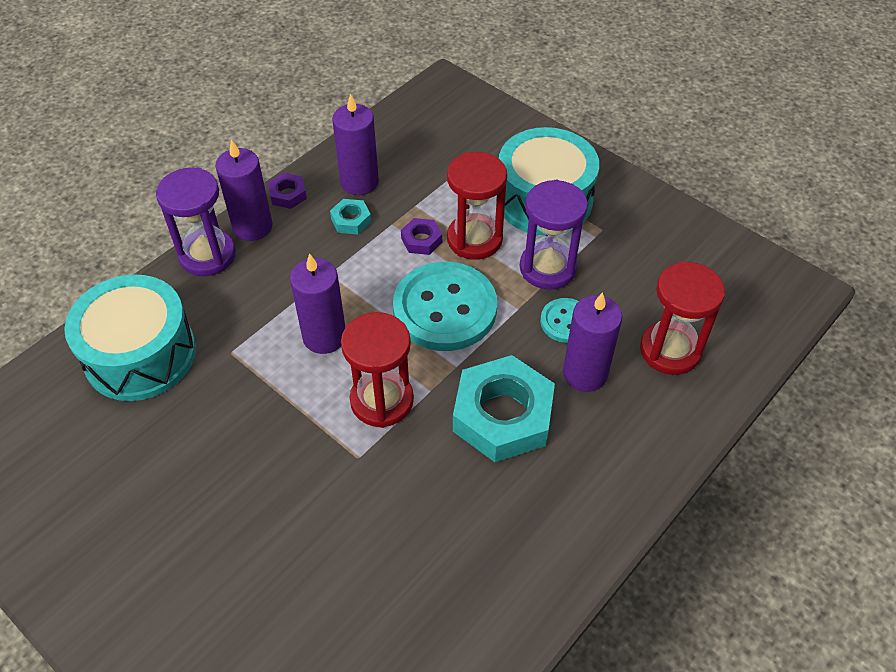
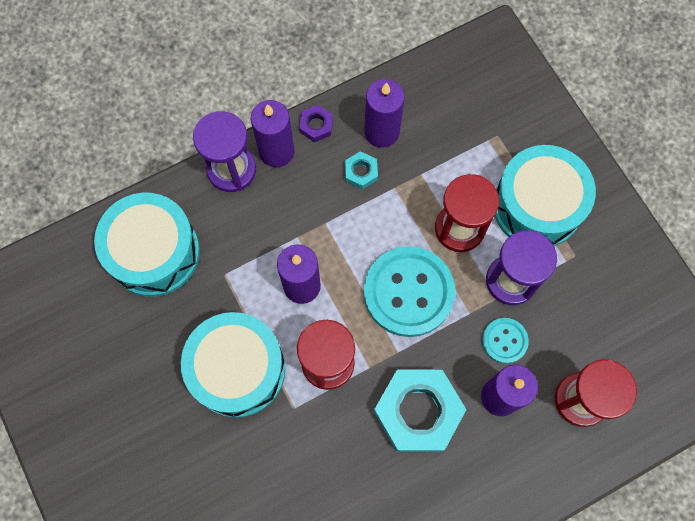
camera: 20 degrees right, 20 degrees up
(278, 439) = (238, 369): none -> turquoise drum
(421, 240) = (413, 214): purple nut -> none

